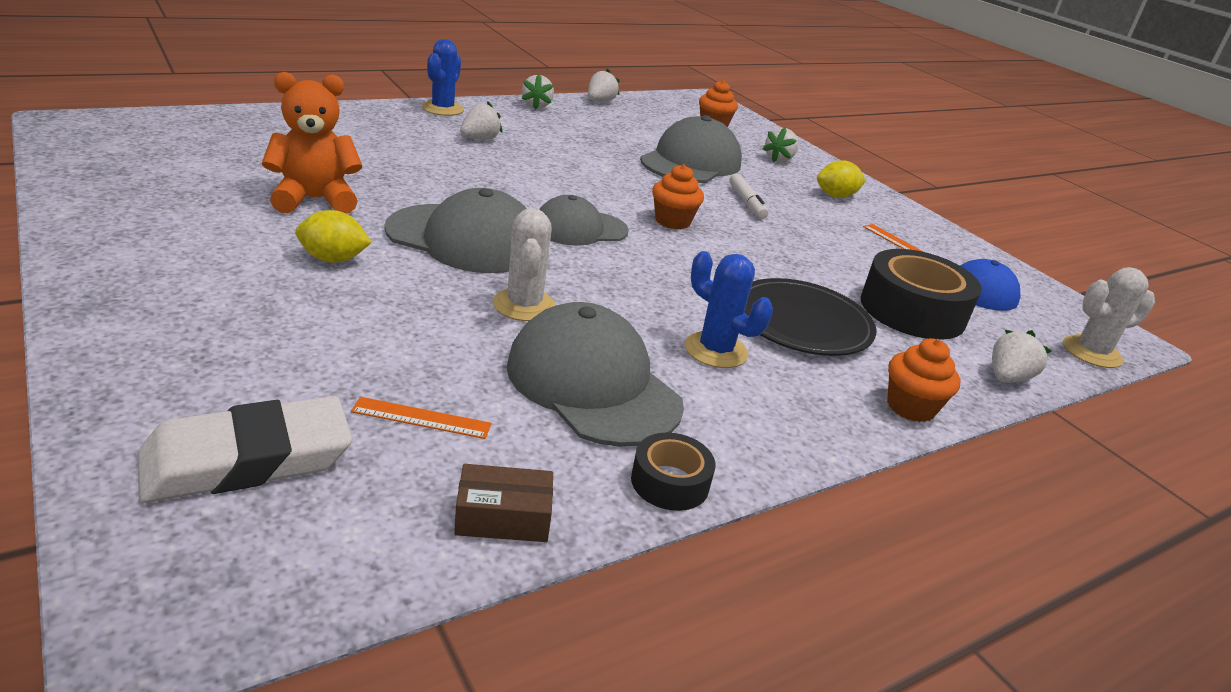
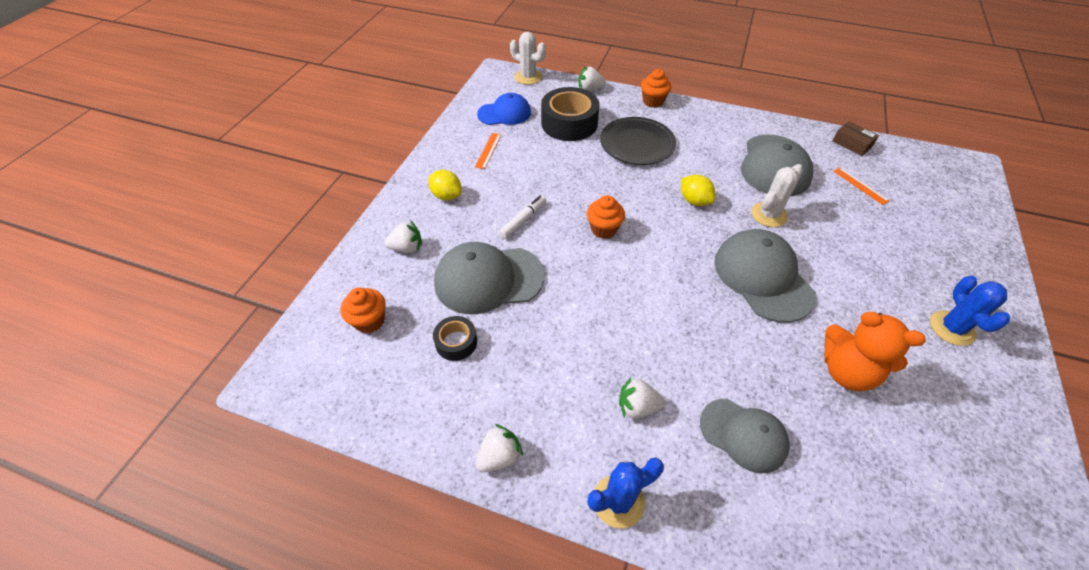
camera: 125 degrees left, 20 degrees up
(247, 460) = (937, 201): white eraser -> none
(333, 259) = (859, 297): yellow lemon -> yellow lemon (694, 201)
(580, 229) = (675, 251): grey cap -> grey cap (743, 435)
(600, 102) = (411, 431): white strawberry -> none
(670, 482) = (783, 126): black tape -> black tape (456, 342)
(715, 350) = (700, 153): blue cactus -> blue cactus (952, 328)

